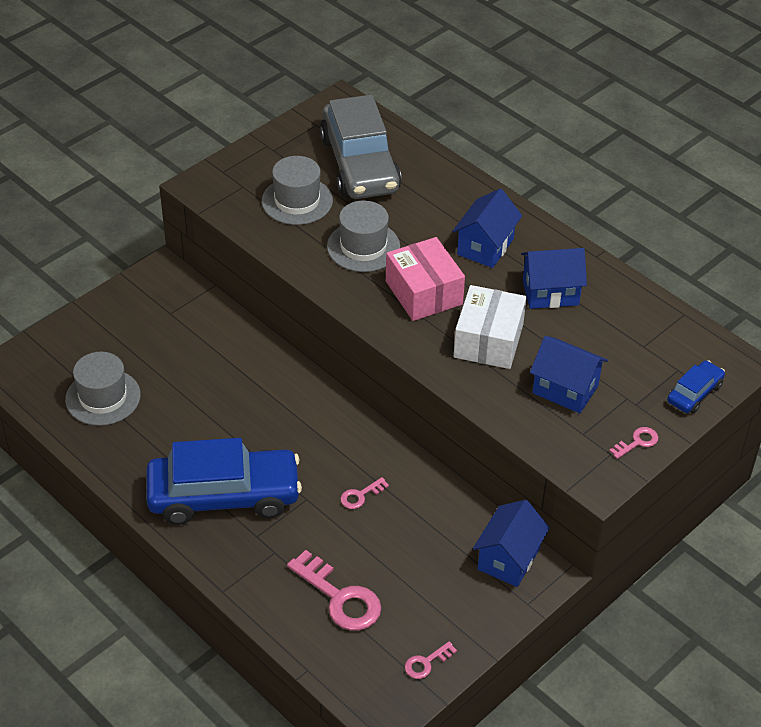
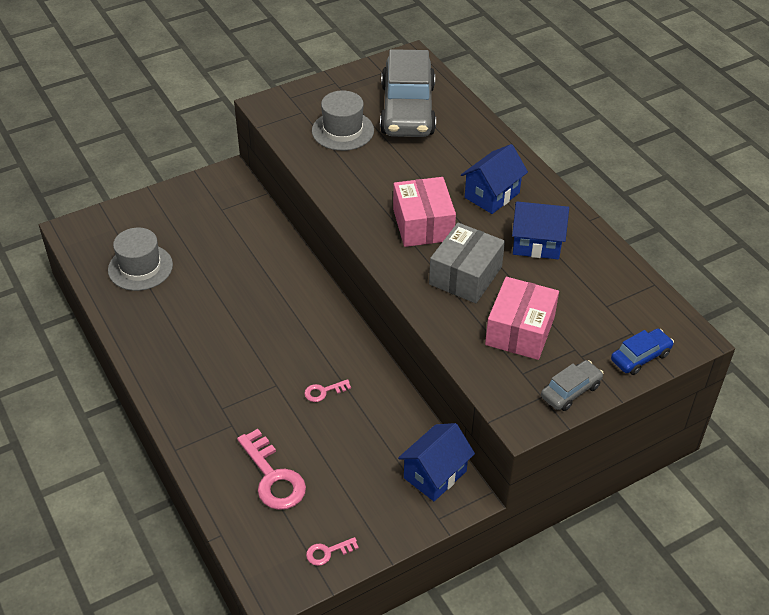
camera: 15 degrees right, 0 degrees up
(224, 496) = (207, 368): blue car -> none
(363, 246) = (385, 177): grey hat -> none
(488, 341) = (465, 275): white box -> grey box
(565, 389) = (520, 331): blue house -> pink box
(637, 442) = (570, 391): pink key -> grey car

